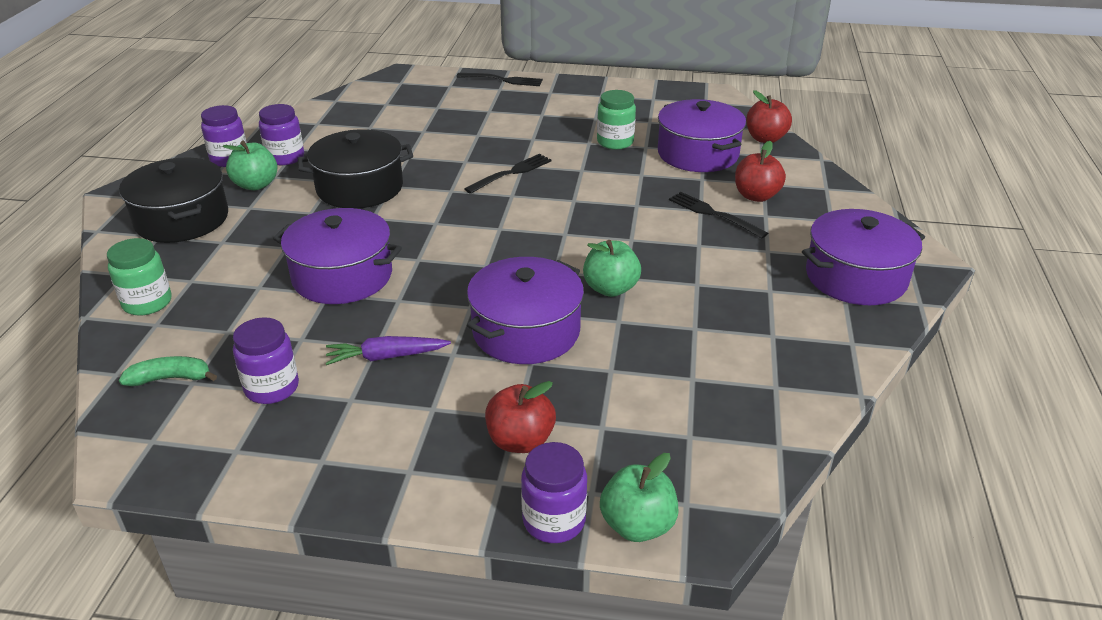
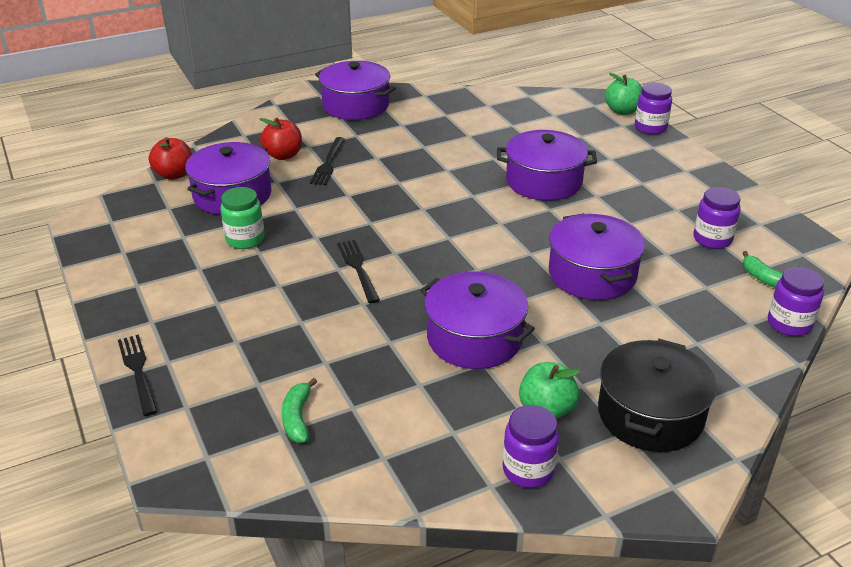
camera: 125 degrees left, 0 degrees up
(147, 303) = (744, 345): green jar -> none
(285, 157) = (479, 427): purple jar -> purple jar (789, 324)
(360, 188) = (474, 338): black pot -> purple pot
(386, 357) = (632, 215): purple carrot -> none
(388, 110) = (297, 418): none -> green banana
(511, 173) = (358, 268): black fork -> black fork turned 60 degrees clockwise
(520, 441) = (622, 151): red apple -> none
(610, 288) = (465, 170): green apple -> none

